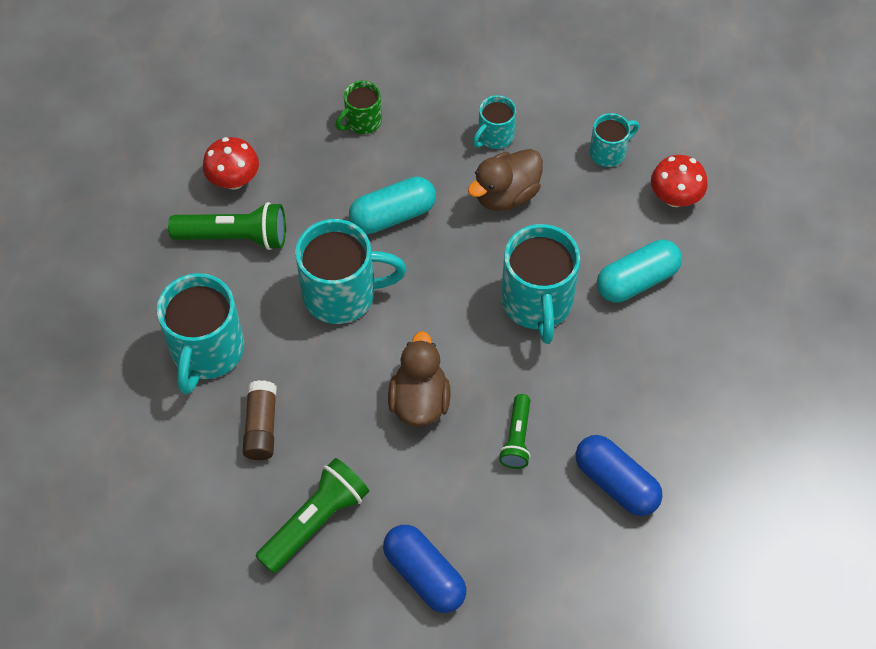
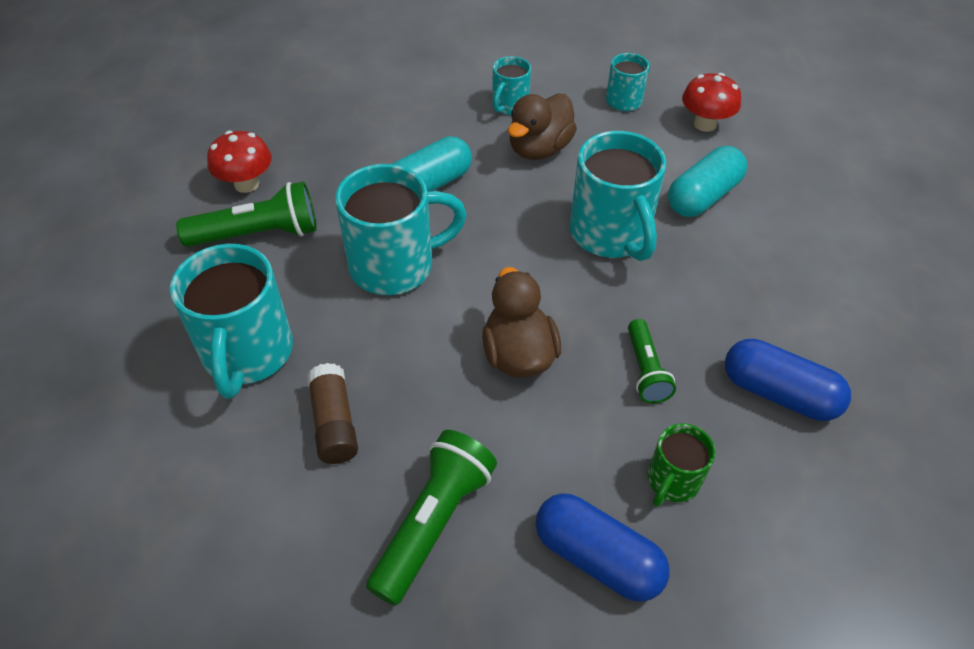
camera: 15 degrees left, 10 degrees down
(362, 121) = (372, 115): green mug -> green mug (672, 481)

